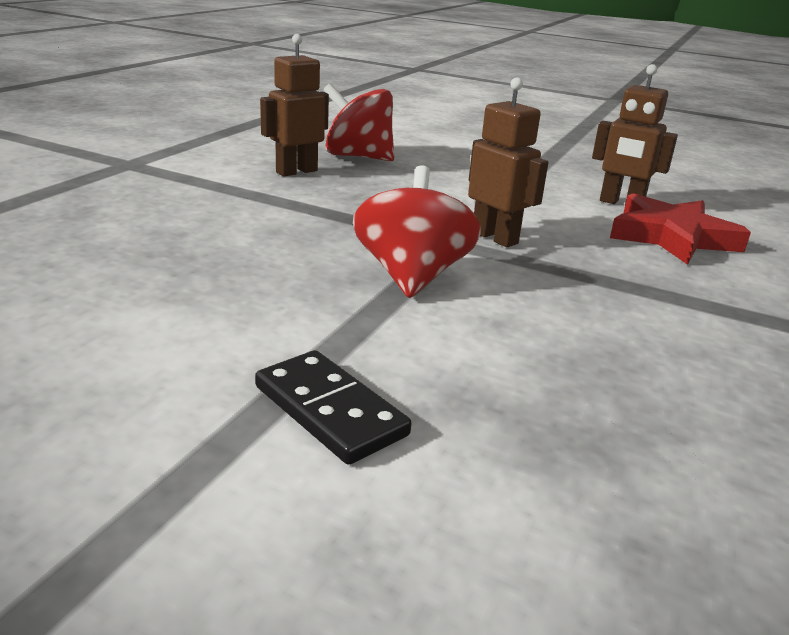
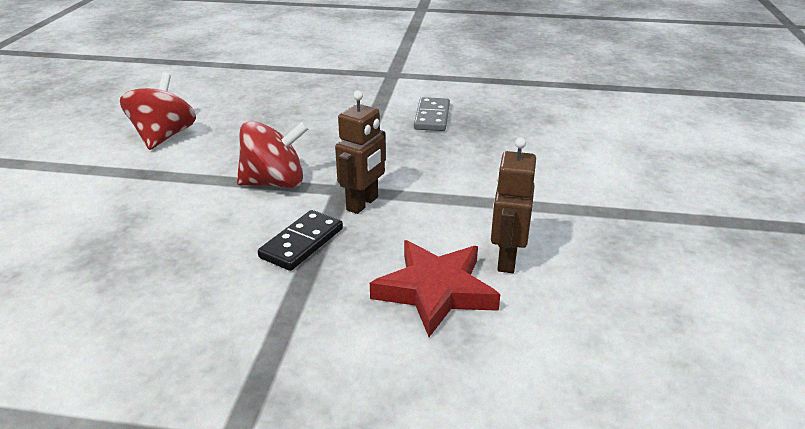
camera: 75 degrees right, 5 degrees up
(296, 171) = (432, 117): brown robot -> grey domino
(330, 410) = (118, 185): black domino -> black domino (302, 243)
(358, 157) = (493, 129): red spinning top -> red spinning top (164, 137)

